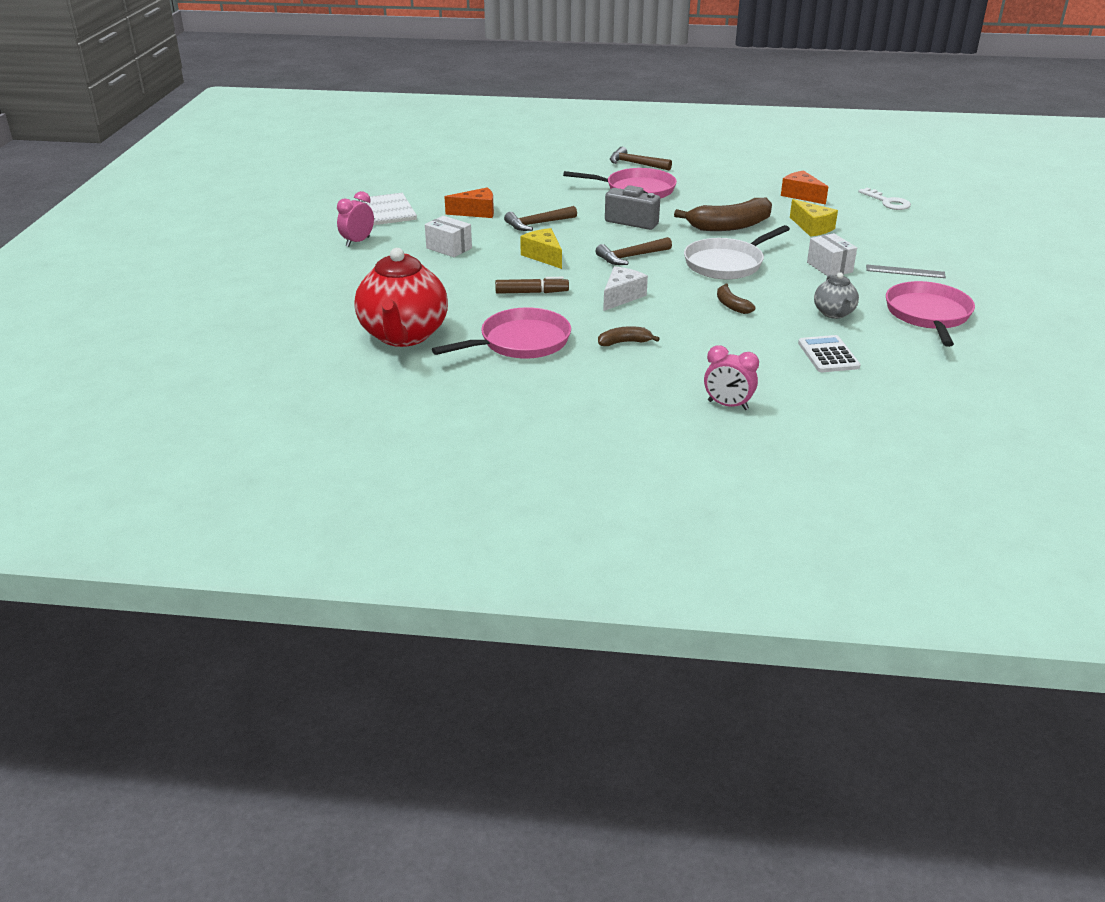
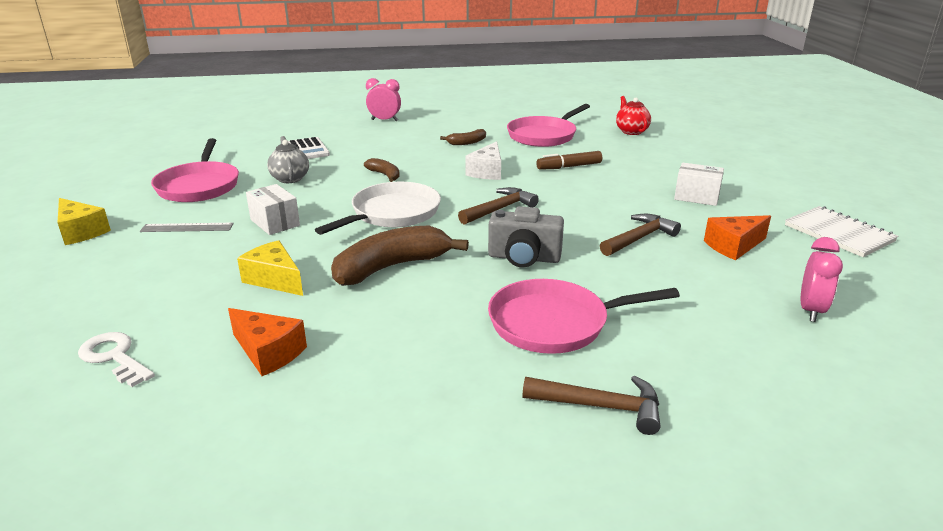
camera: 165 degrees right, 5 degrees down
(357, 242) = (796, 192): pink clock -> pink clock (811, 310)
(403, 335) = (631, 131): red teapot -> red teapot, size x0.49
(544, 256) = (591, 199): yellow cheese -> yellow cheese (81, 232)

